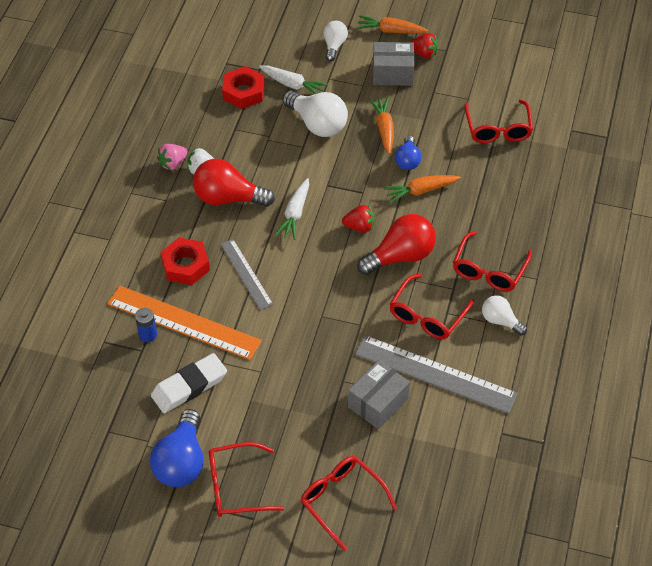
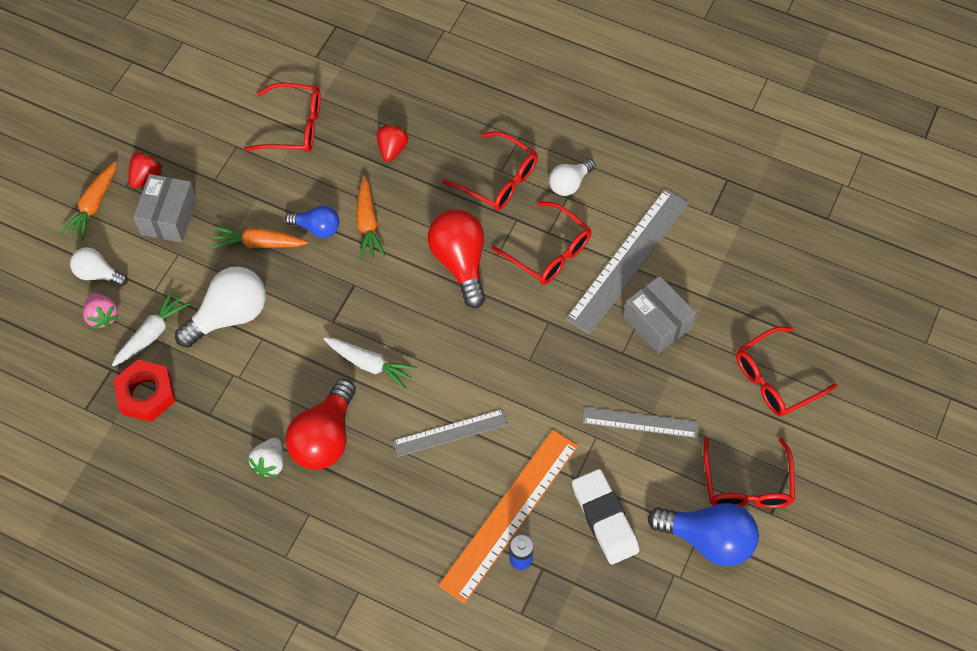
camera: 80 degrees left, 10 degrees up
(173, 164) = (248, 498): pink strawberry -> pink strawberry (102, 316)
(185, 265) = (422, 501): red nut -> none
(280, 401) = (640, 422): none -> grey ruler
(359, 227) = (406, 297): red strawberry -> red strawberry (392, 149)

